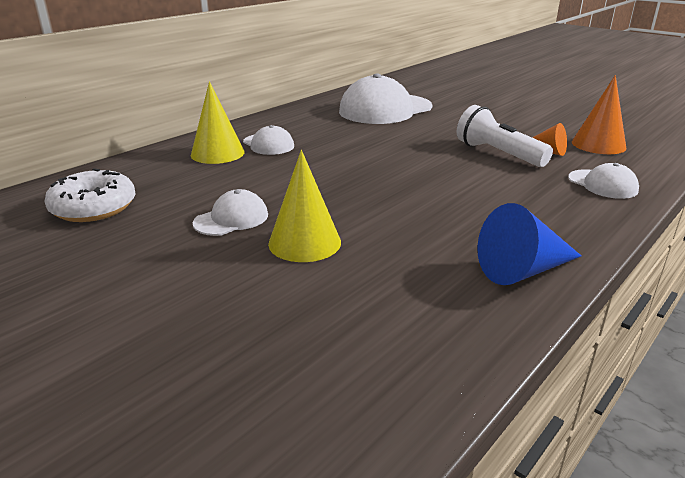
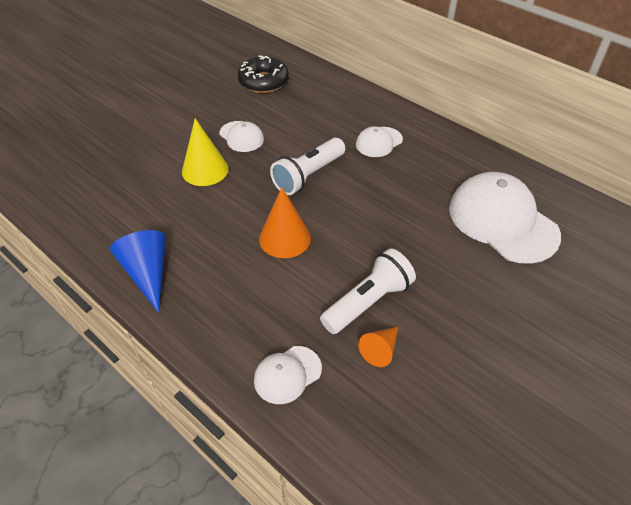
camera: 90 degrees right, 20 degrees up
(94, 207) = (263, 82): white donut -> black donut
(217, 153) = (356, 117): yellow cone -> none
(323, 177) = (308, 175): none -> white flashlight
(598, 144) = (408, 414): orange cone -> orange cone (285, 238)

